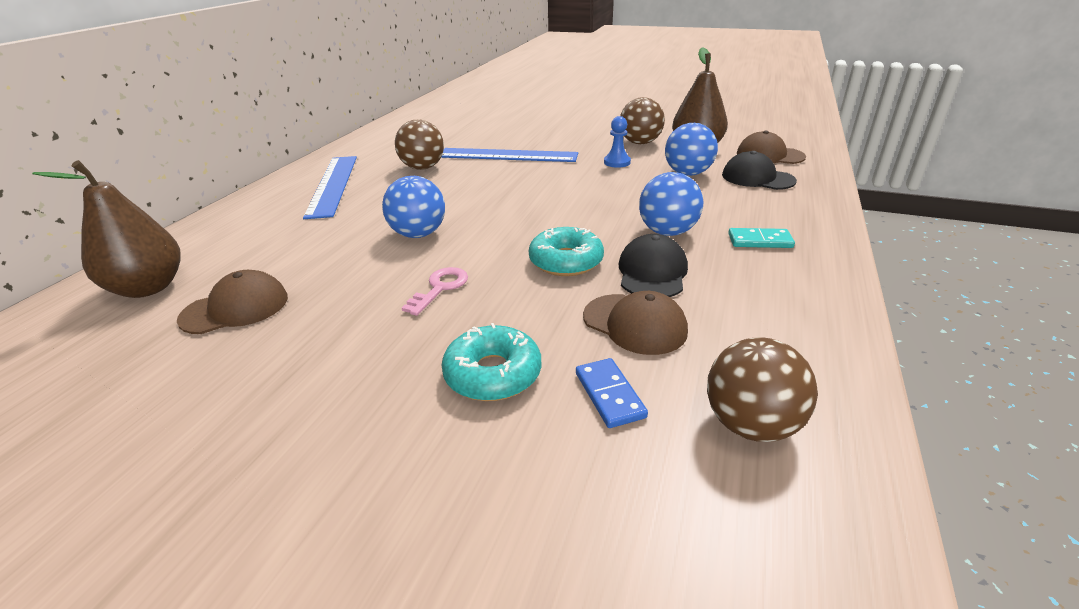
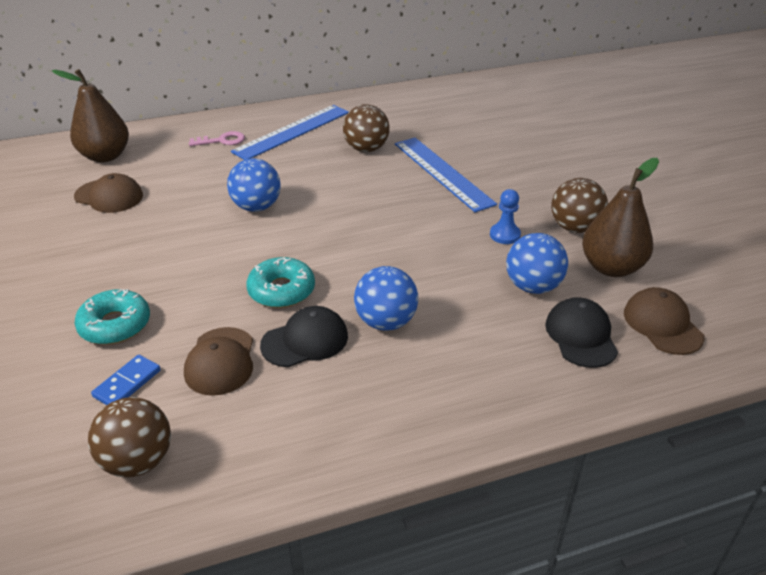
camera: 50 degrees right, 5 degrees up
(440, 288) = (193, 255): pink key -> pink key (222, 141)
(760, 241) = (426, 383): turquoise domino -> none

